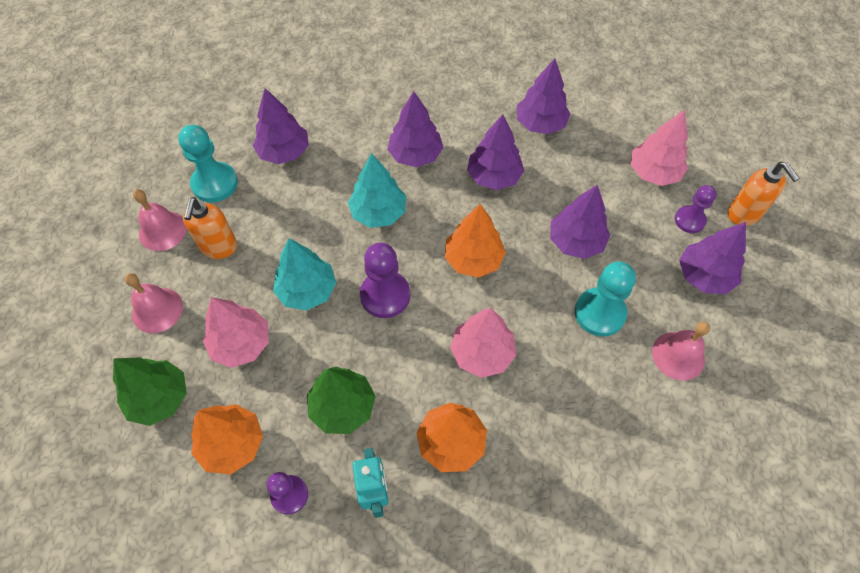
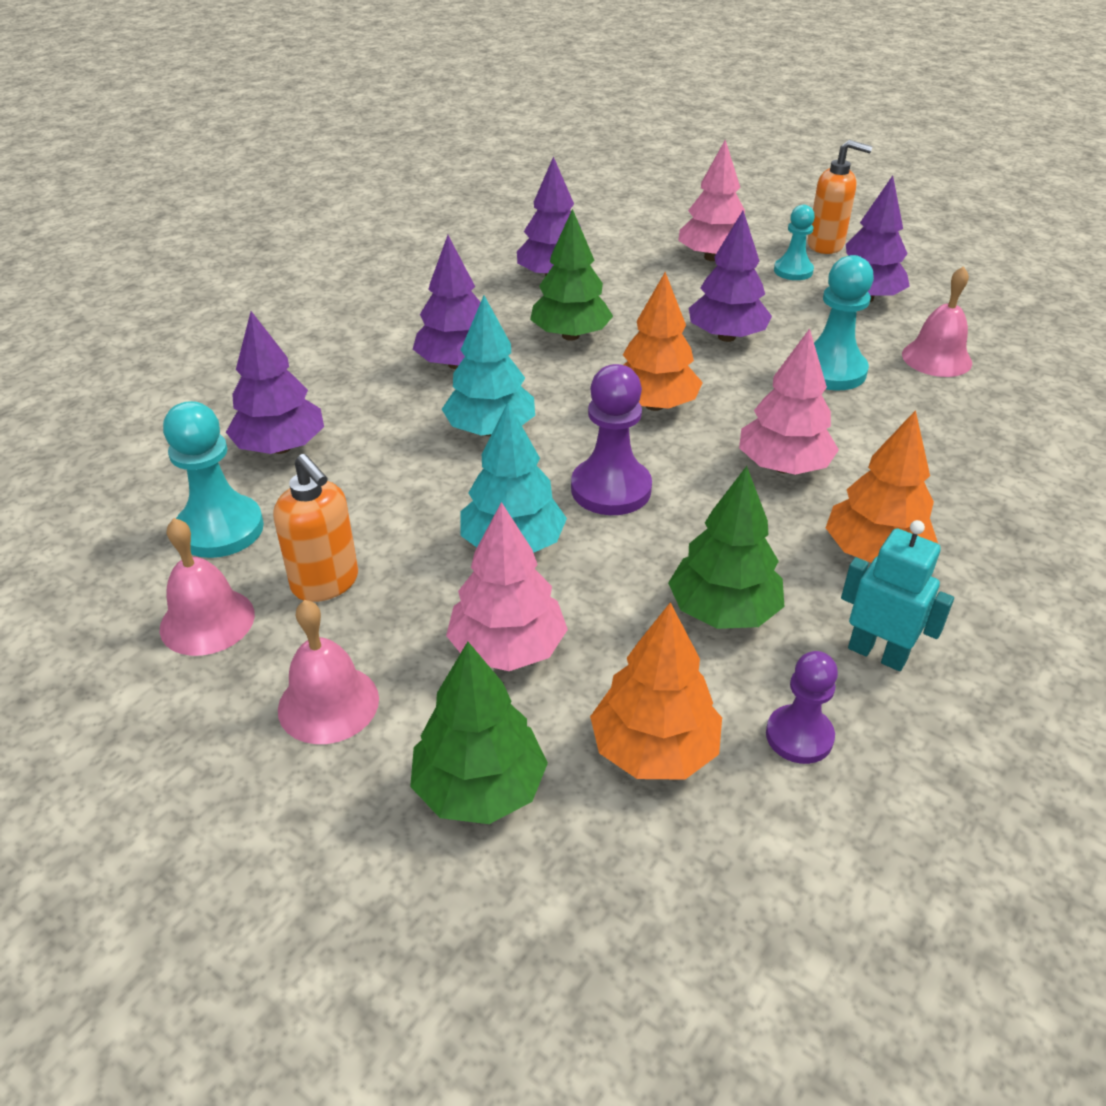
camera: 45 degrees left, 20 degrees down
(493, 176) = (570, 335): purple tree -> green tree
(689, 220) = (793, 271): purple pawn -> turquoise pawn

